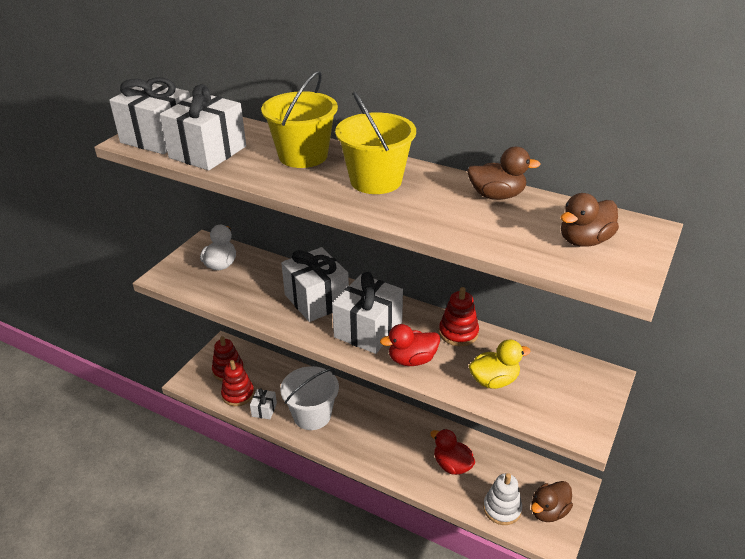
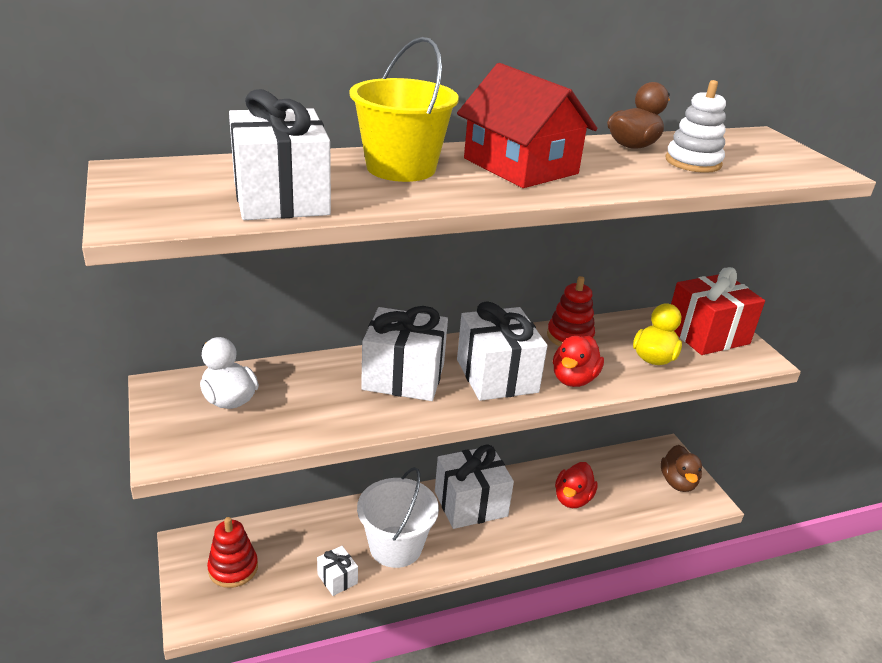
camera: 50 degrees left, 5 degrees down
(158, 138) = (171, 205): white gift -> white gift (470, 504)
(238, 394) = (283, 585): red stacking toy -> none
(376, 180) = (520, 166): yellow bucket -> red house
(452, 465) = (572, 499): red duck -> red duck turned 60 degrees counterclockwise
(502, 508) = (650, 505): white stacking toy -> white stacking toy (693, 162)
(571, 391) = (707, 334): none -> red gift
(584, 241) = (752, 155): brown duck -> none

